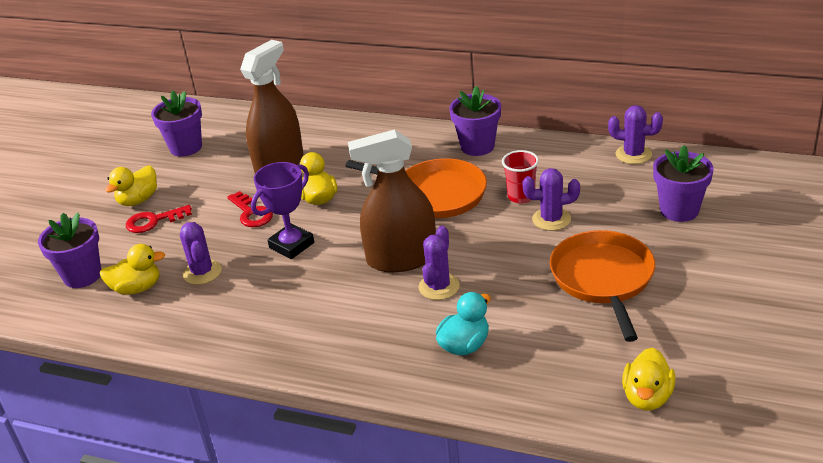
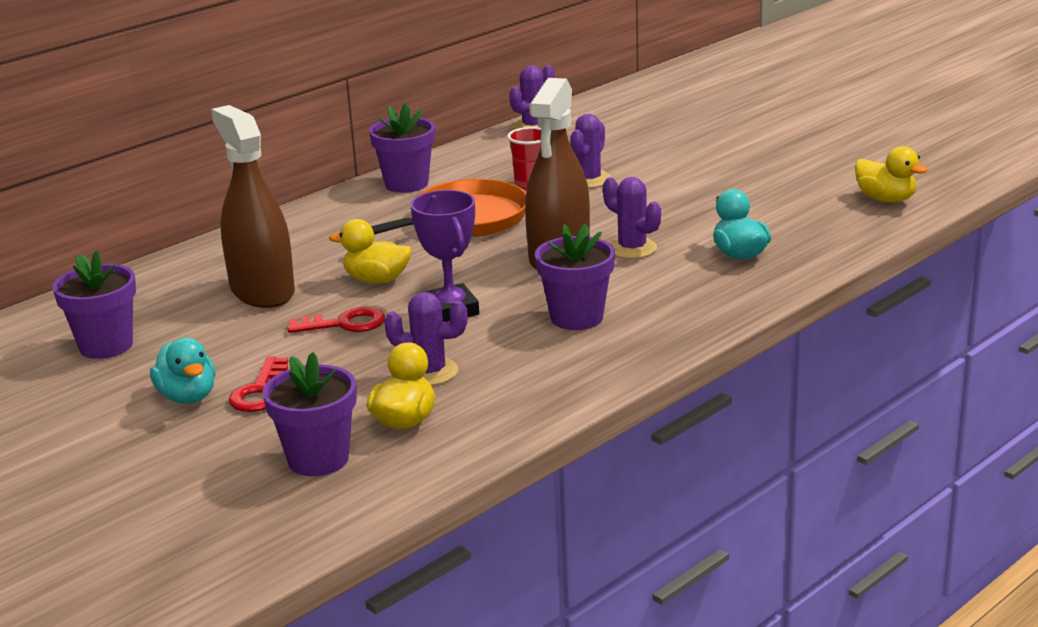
camera: 65 degrees left, 10 degrees down
(138, 200) = (188, 397): yellow duck -> turquoise duck
(603, 279) = (709, 180): orange pan -> none
(679, 210) = (647, 131): purple flower pot -> purple flower pot (576, 318)

